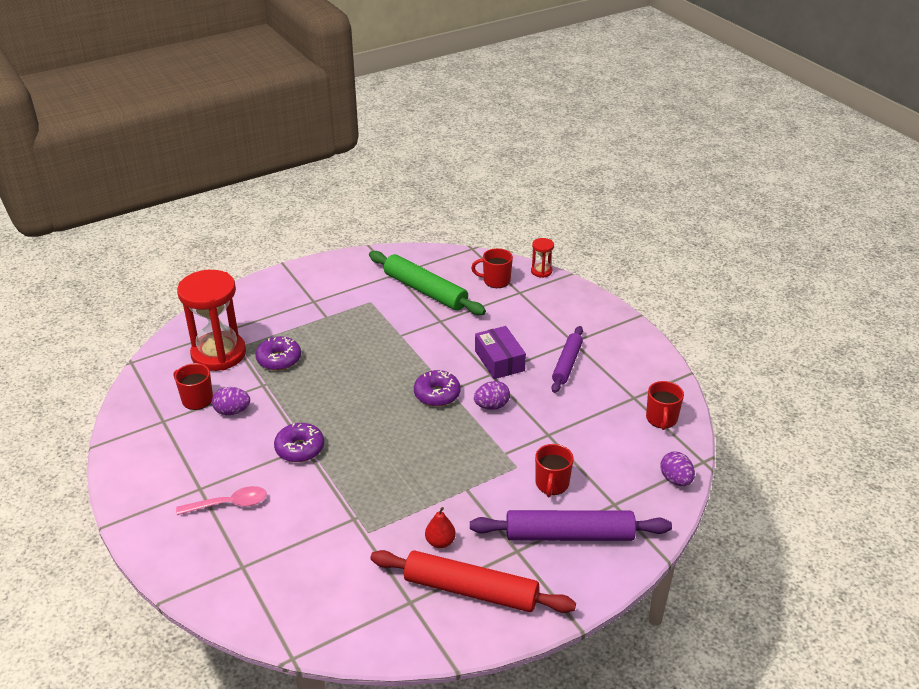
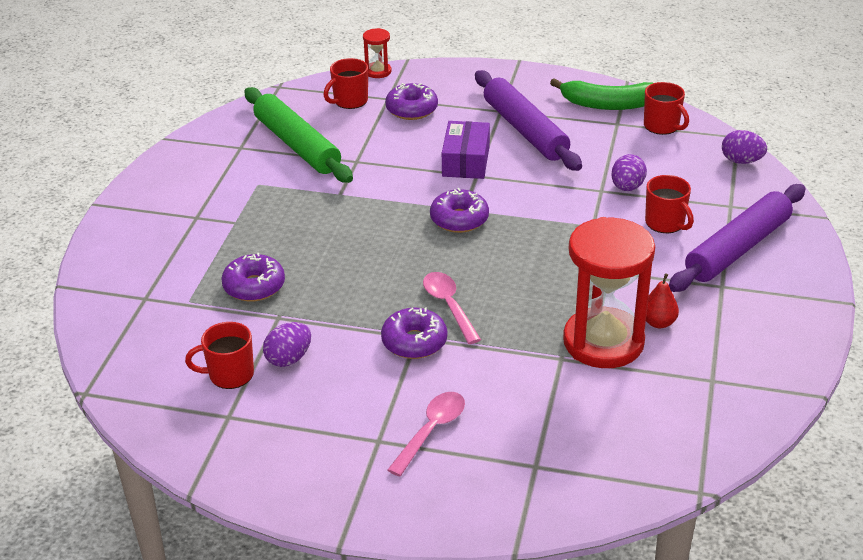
camera: 45 degrees left, 0 degrees up
(218, 354) = (177, 322): red hourglass -> red hourglass (603, 342)
(348, 442) = (449, 306): none -> pink spoon
(425, 291) = (297, 145): green rolling pin -> green rolling pin turned 60 degrees clockwise
(471, 590) = (739, 337): red rolling pin -> none
(491, 406) = (521, 198): purple egg -> purple egg (627, 187)
(499, 361) = (466, 161): purple box -> purple box turned 75 degrees clockwise
(521, 308) = (411, 109): none -> purple donut
(567, 364) = (525, 130): purple rolling pin -> purple rolling pin, size x1.58
(650, 381) = (609, 104): none -> green banana

